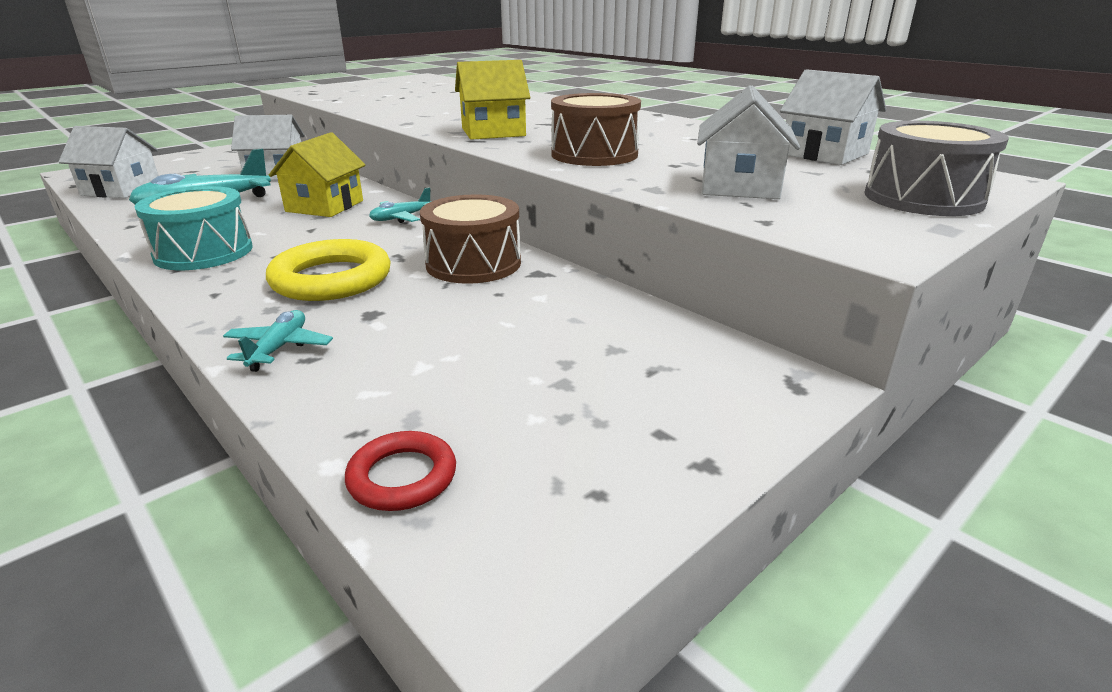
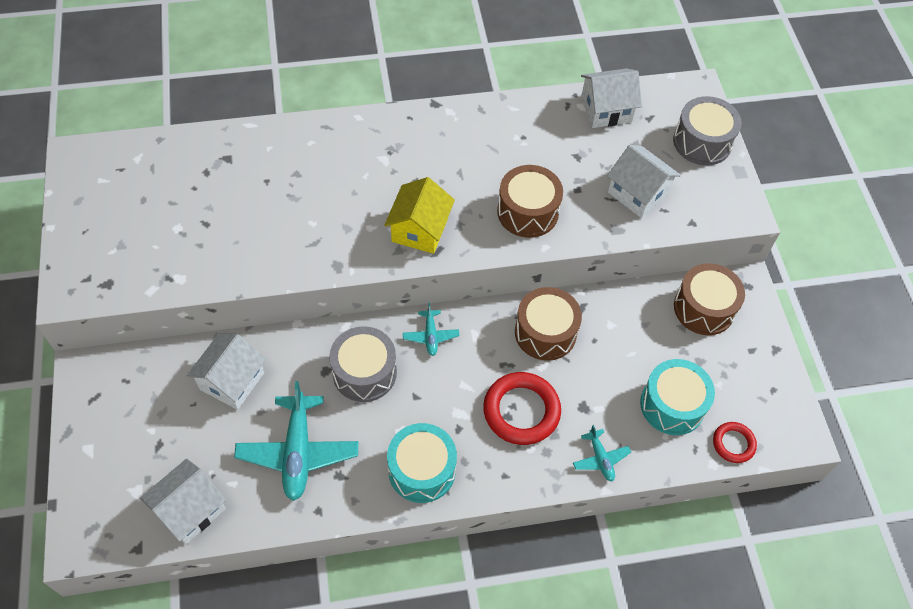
camera: 60 degrees left, 30 degrees up
(279, 348) = (600, 459): turquoise plane -> turquoise plane turned 150 degrees counterclockwise
(325, 206) = (364, 372): yellow house -> grey drum
(331, 279) = (521, 411): yellow ring -> red ring
(439, 381) = (672, 405): none -> turquoise drum
(678, 357) = (704, 308): none -> brown drum

